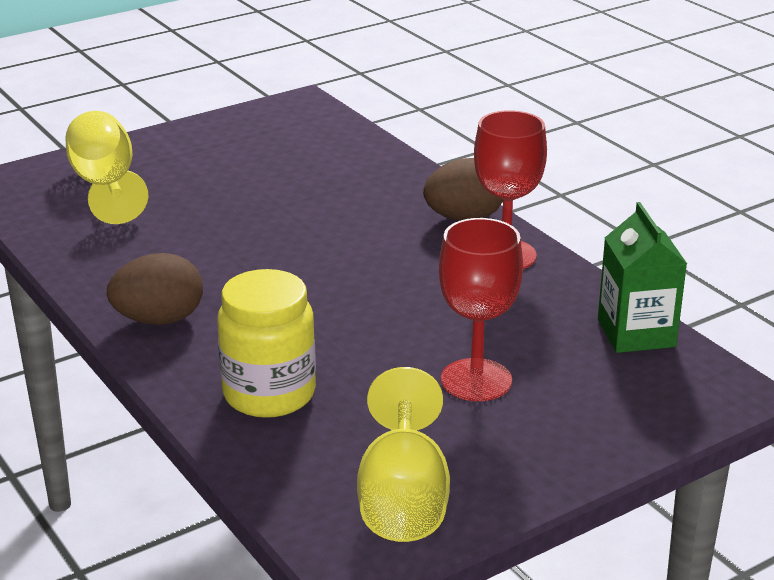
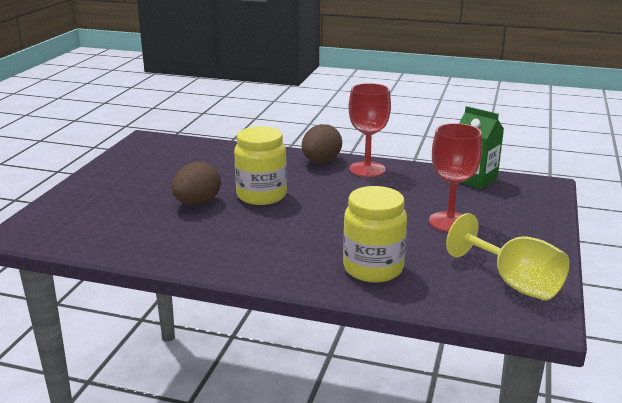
camera: 40 degrees left, 5 degrees down
(105, 186) = (97, 211): yellow goblet -> none
(159, 320) = (252, 261): brown egg -> brown egg (197, 203)
(306, 239) = (261, 195): none -> yellow jar

